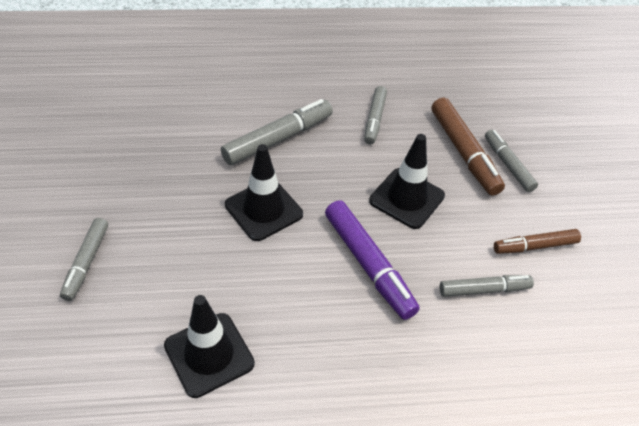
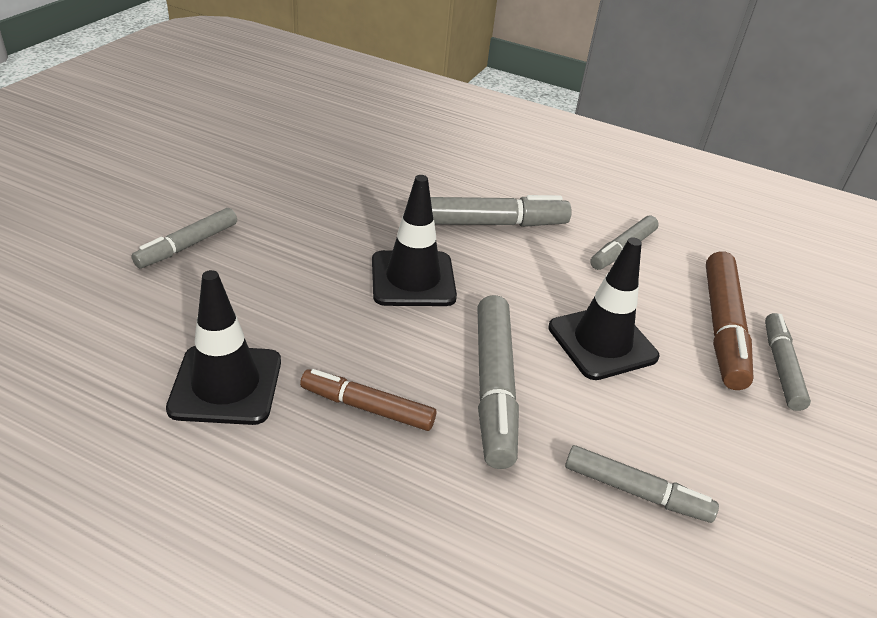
camera: 30 degrees right, 10 degrees down
(368, 264) = (494, 387): purple marker -> grey marker
(535, 246) = (756, 478): brown marker -> brown marker (367, 407)

